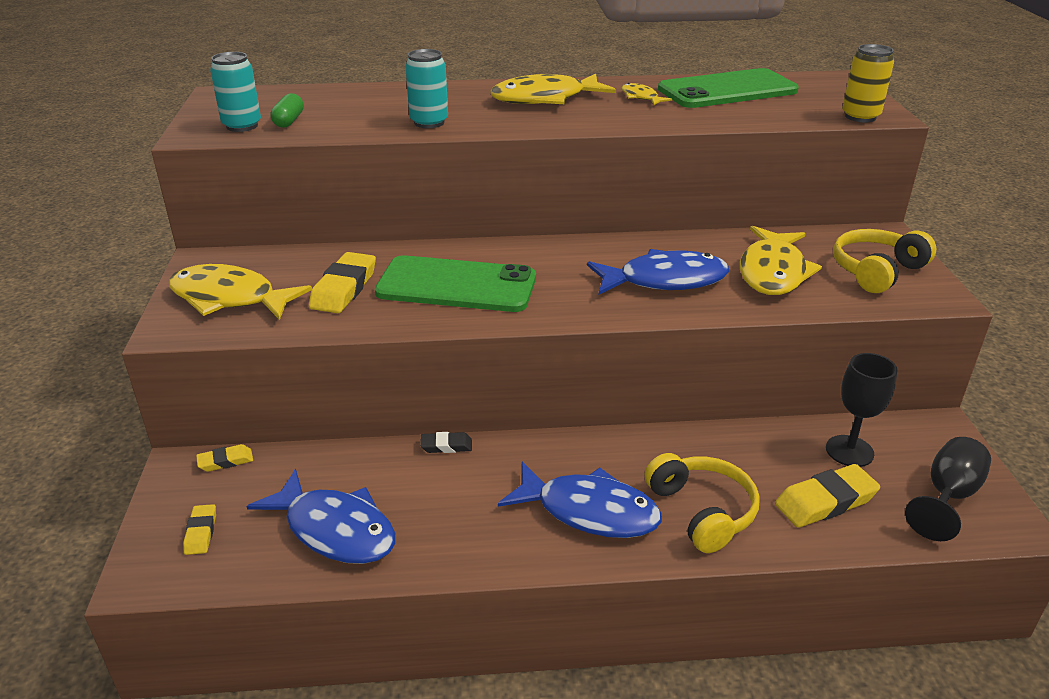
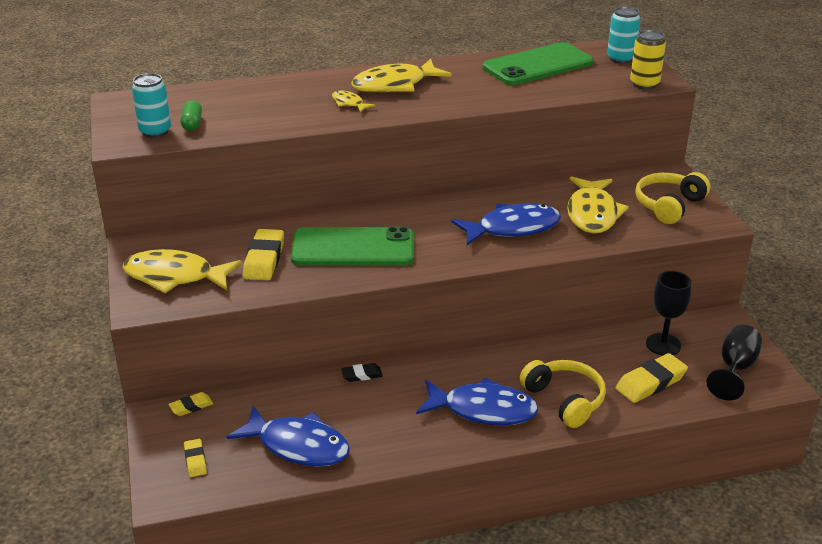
camera: 10 degrees left, 0 degrees up
(429, 122) = (309, 116): turquoise can -> turquoise can (620, 59)
(641, 97) = (471, 77): yellow fish -> yellow fish (349, 103)

